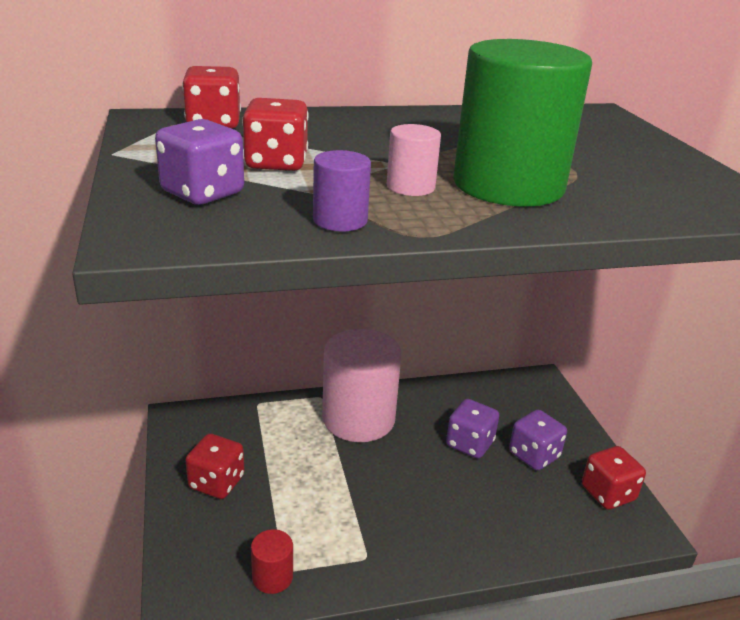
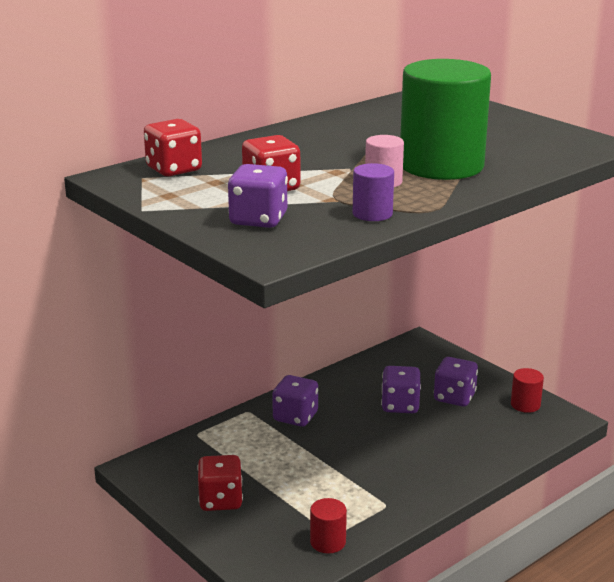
camera: 25 degrees left, 5 degrees down
(358, 419) = (295, 417): pink cylinder -> purple dice
(608, 493) = (525, 405): red dice -> red cylinder

